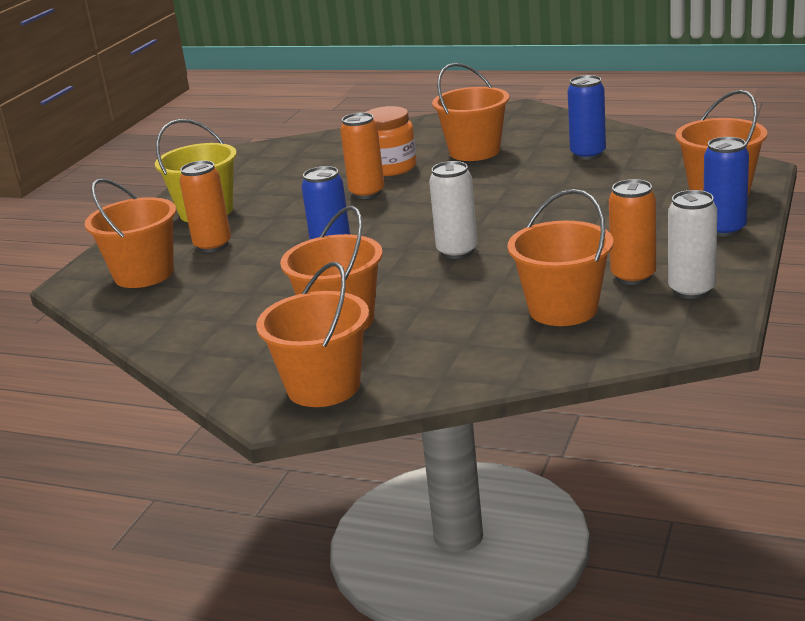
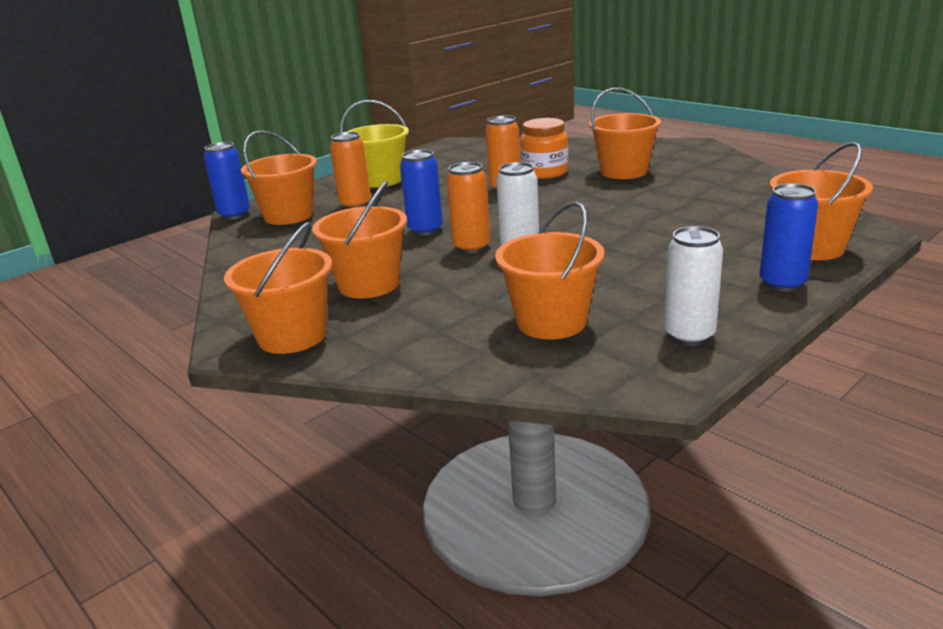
camera: 25 degrees right, 0 degrees up
(588, 154) = (718, 191): blue can -> blue can (234, 215)
(633, 276) = (646, 308): orange can -> orange can (472, 247)

